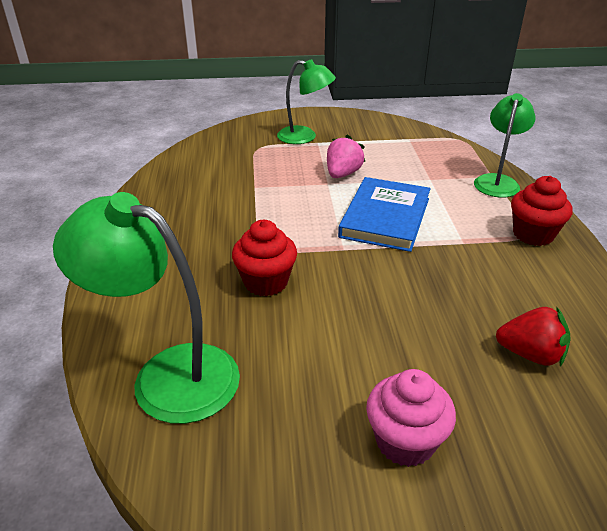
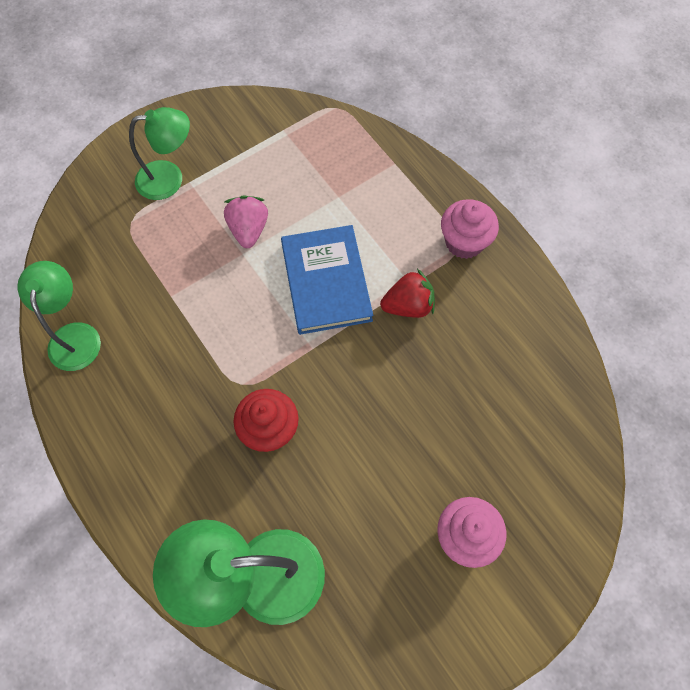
camera: 30 degrees left, 30 degrees up
(497, 181) = (403, 170): green lamp -> green lamp (74, 335)
(530, 354) = (515, 399): red strawberry -> red strawberry (408, 305)
(533, 234) = (464, 242): red cupcake -> pink cupcake

